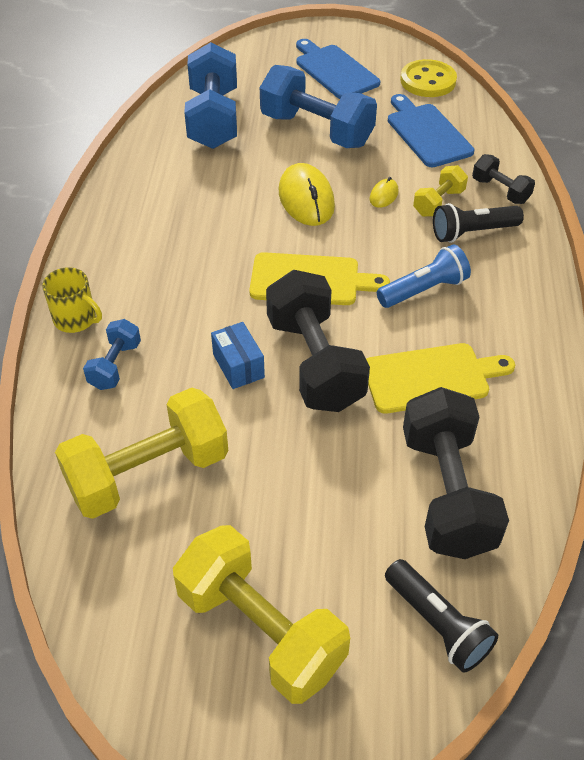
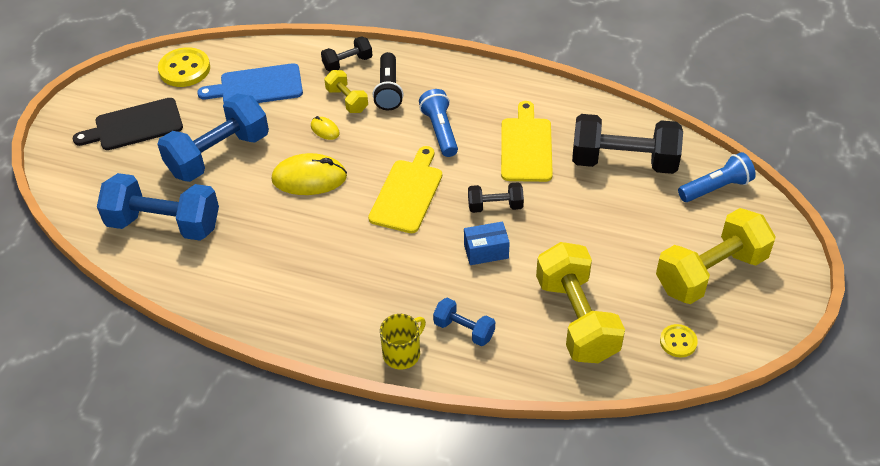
camera: 75 degrees left, 0 degrees up
(126, 597) = (678, 342): none -> yellow button
(315, 363) = (495, 206): black dumbbell -> black dumbbell, size x0.50
(334, 71) = (135, 126): blue cutting board -> black cutting board
(438, 624) = (716, 188): black flashlight -> blue flashlight

